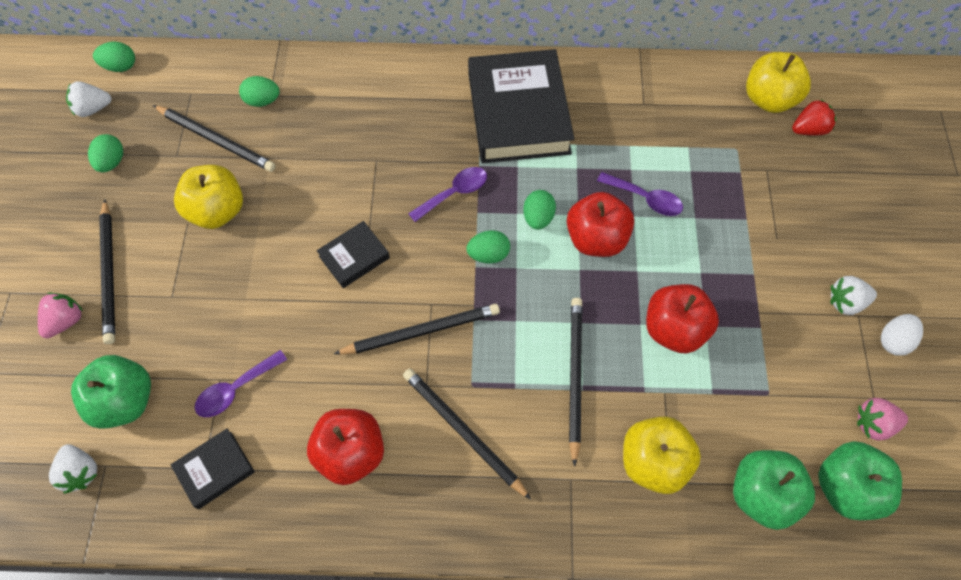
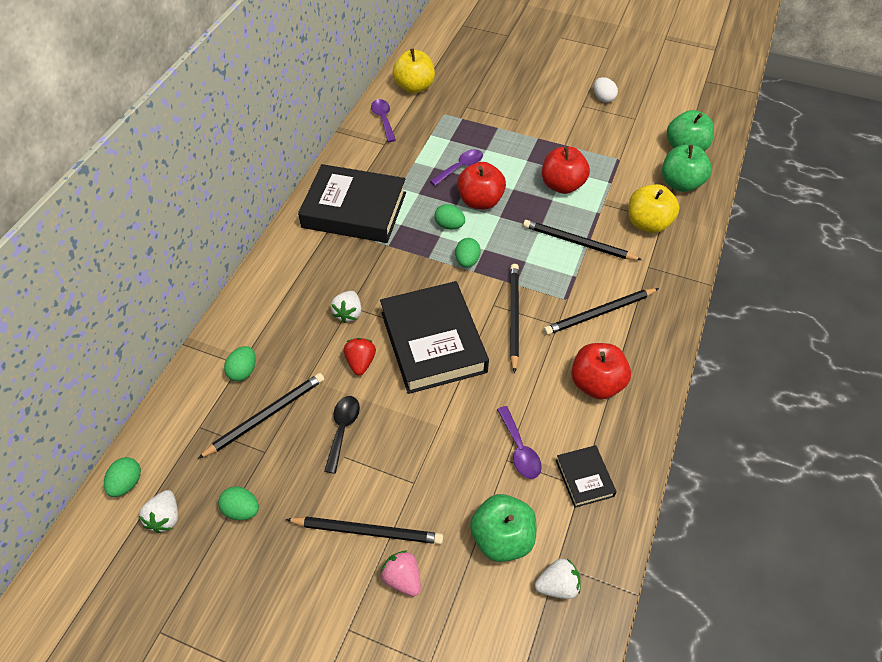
camera: 70 degrees left, 10 degrees down
(217, 211) = (342, 430): yellow apple -> black spoon
(354, 257) = (433, 342): black book -> black book, size x2.16
(454, 193) = (405, 266): purple spoon -> purple spoon (383, 119)
(809, 129) = (446, 79): red strawberry -> red strawberry (360, 362)
(846, 302) = (572, 107): white strawberry -> white strawberry (348, 313)
(874, 424) = (650, 124): pink strawberry -> none

